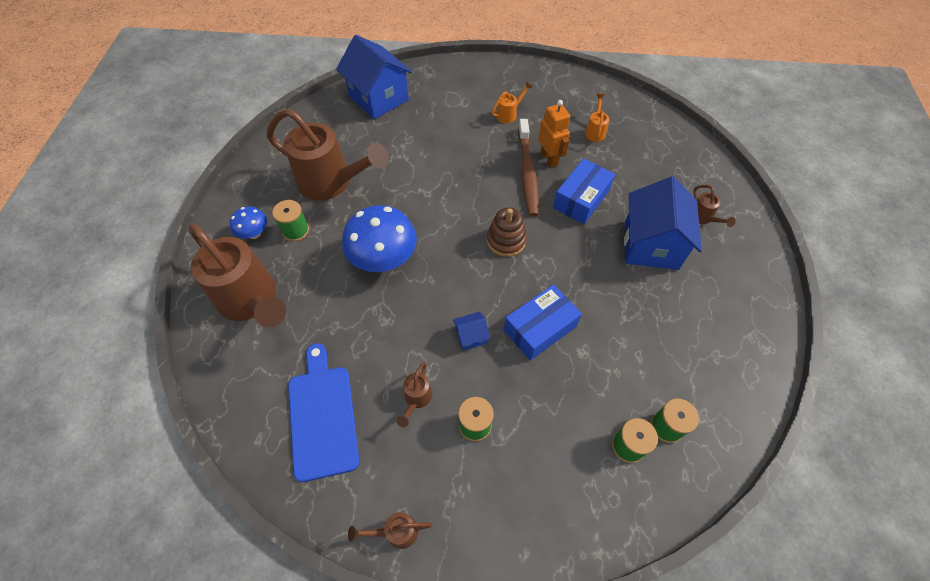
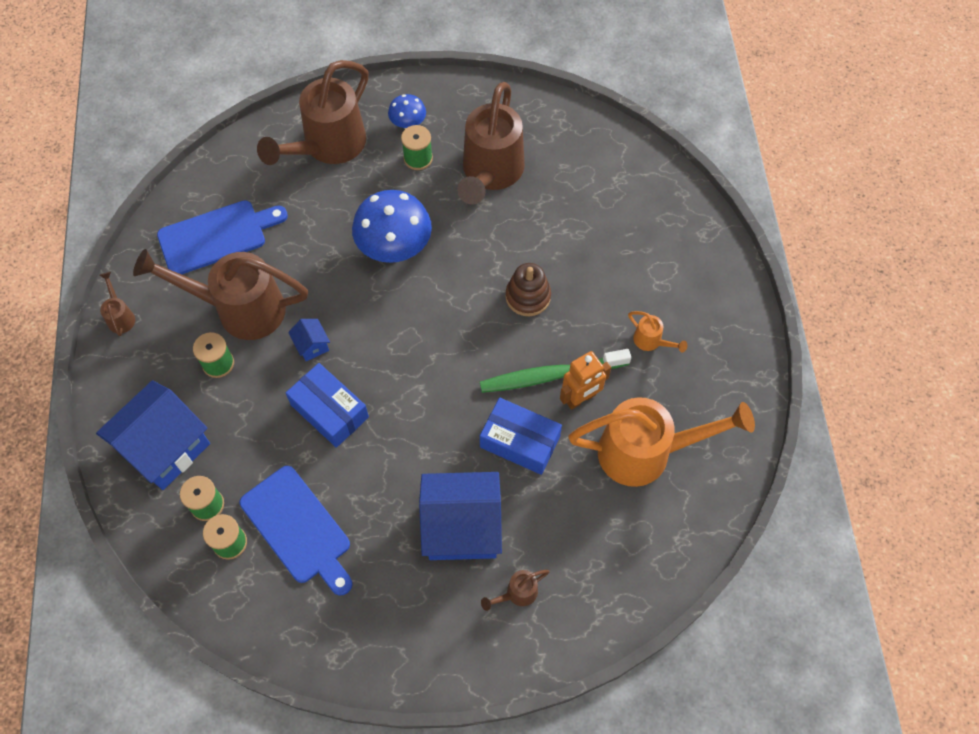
camera: 80 degrees right, 5 degrees up
(379, 98) = (640, 187): blue house -> blue house (165, 448)
(416, 399) = (239, 309): brown watering can -> brown watering can, size x2.41
(506, 240) = (440, 363): brown stacking toy -> brown stacking toy (528, 296)
(527, 172) = (551, 375): brown toothbrush -> green toothbrush
(595, 131) = (646, 452): orange watering can -> orange watering can, size x2.41
(652, 365) = (298, 528): none -> blue cutting board

